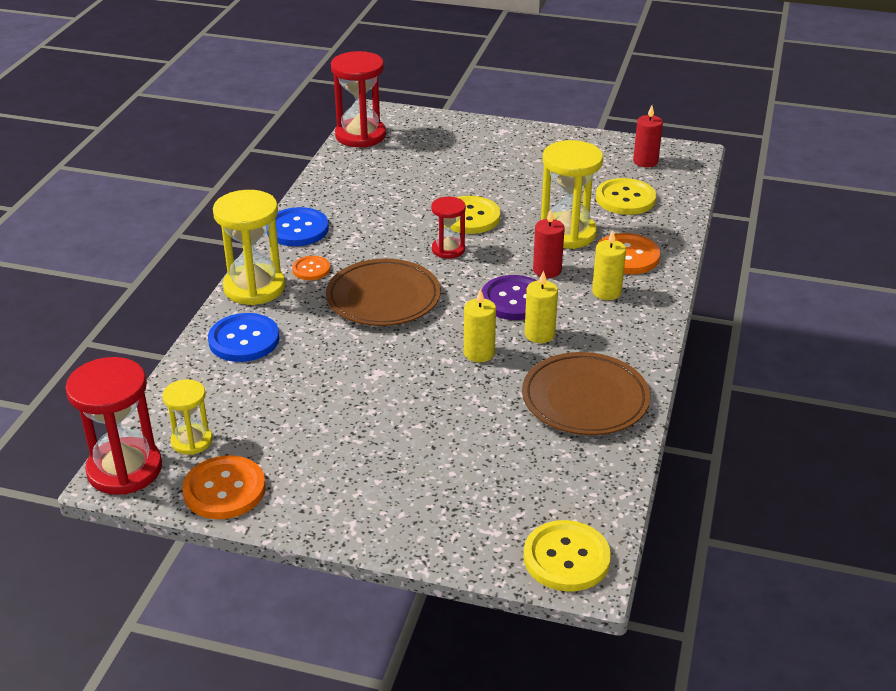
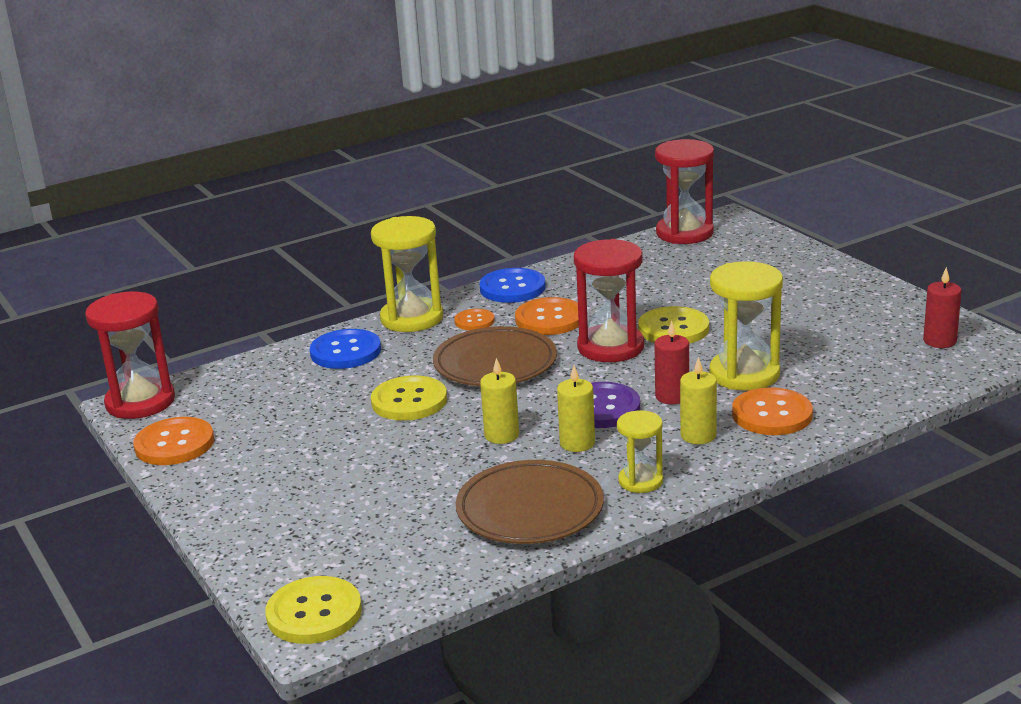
camera: 45 degrees right, 10 degrees down
(192, 441) = (205, 403): yellow hourglass -> yellow hourglass (640, 481)
(368, 244) = (549, 319): none -> orange button
(448, 249) = (610, 347): red hourglass -> red hourglass, size x1.76
(625, 199) = (858, 366): yellow button -> yellow button (409, 401)

